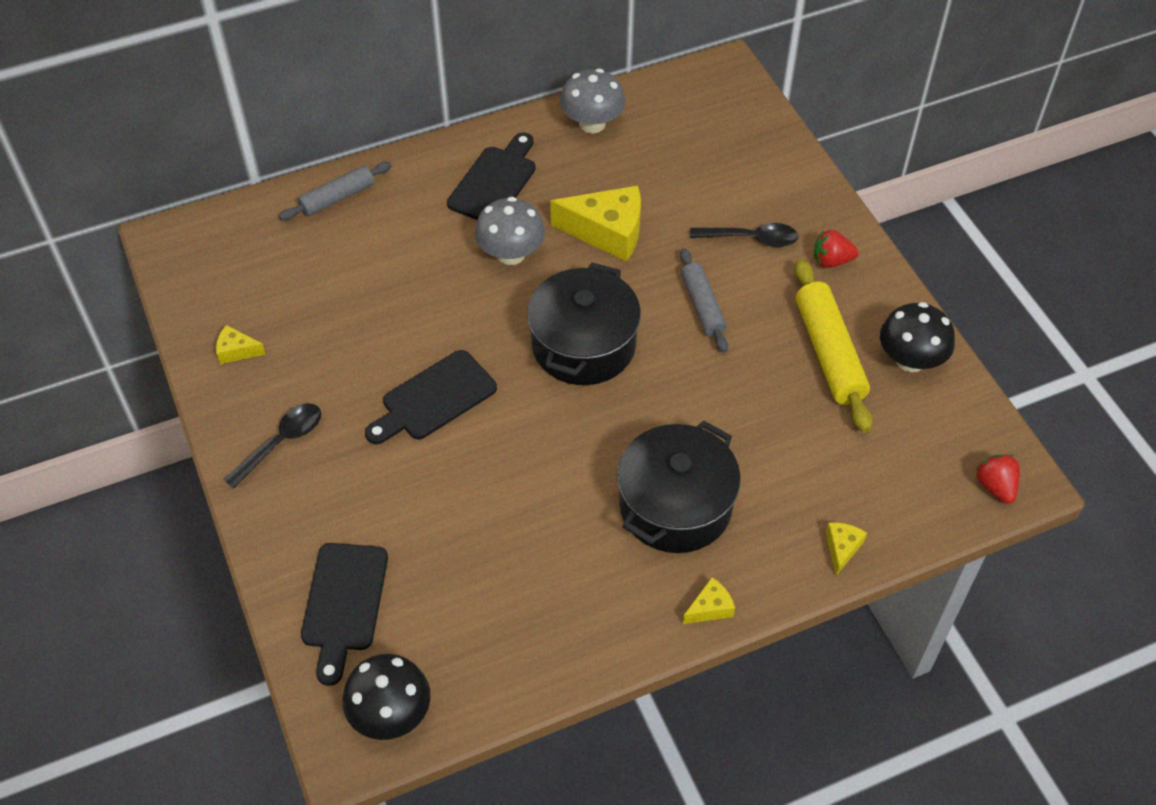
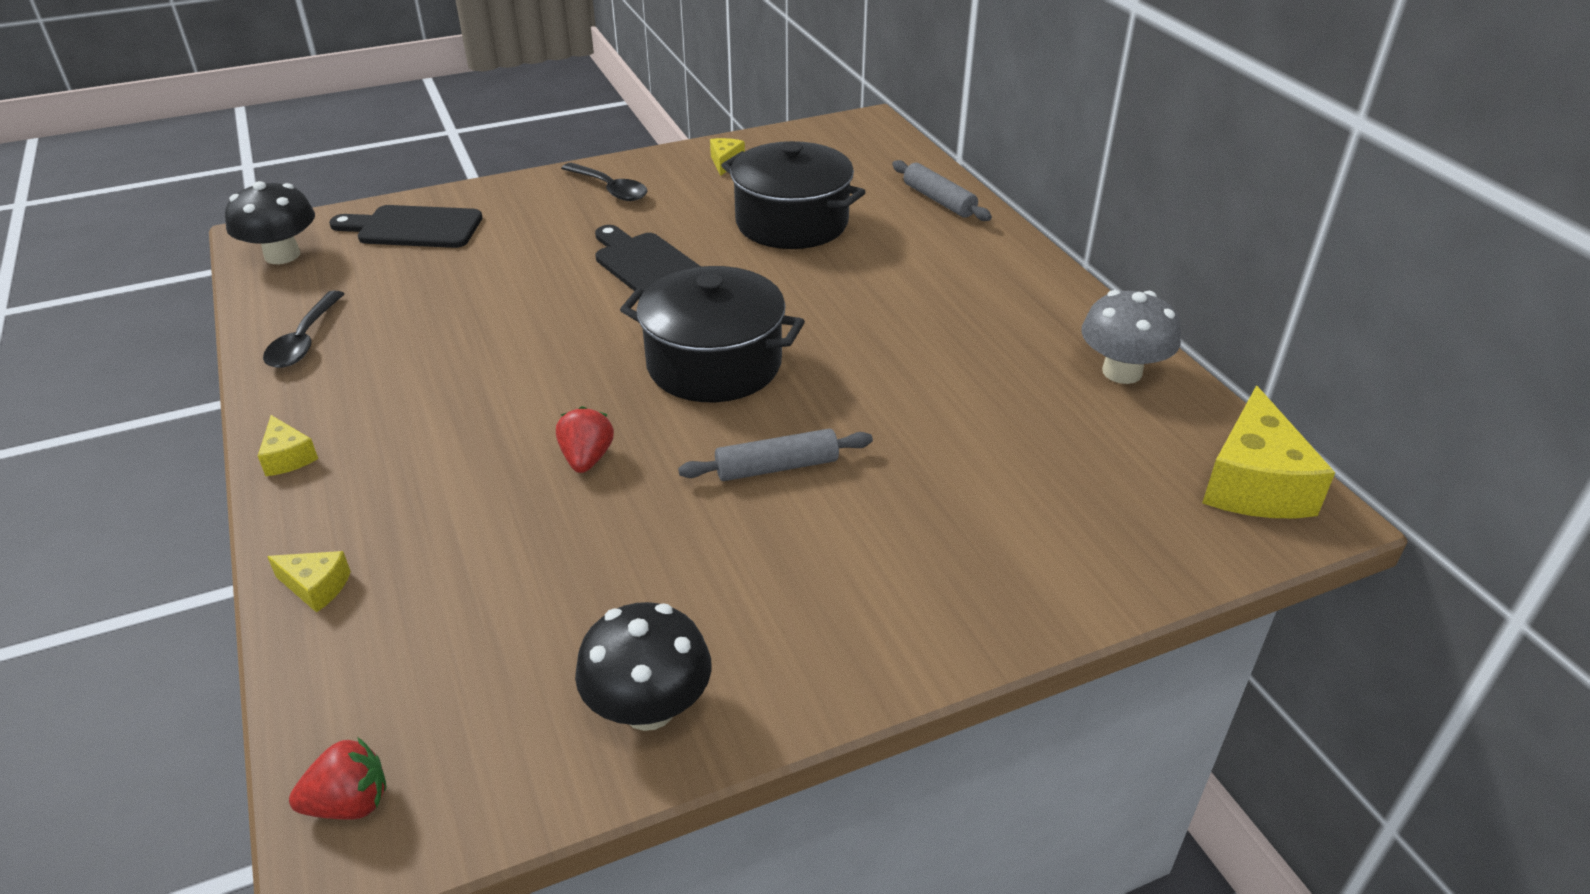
camera: 90 degrees right, 15 degrees down
(495, 182) = (987, 296): black cutting board -> none
(511, 254) = (865, 310): grey mushroom -> none
(607, 232) = (911, 384): yellow cheese -> yellow cheese (1253, 483)
(675, 506) = (447, 433): black pot -> black pot (792, 223)
(751, 239) = (915, 523): black spoon -> black spoon (304, 340)
(829, 353) = (676, 600): yellow rolling pin -> none
(831, 261) = (875, 618): red strawberry -> red strawberry (587, 459)

